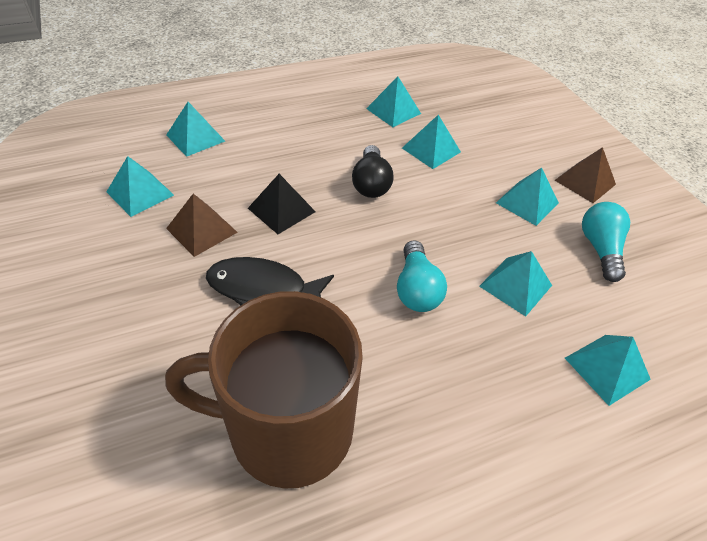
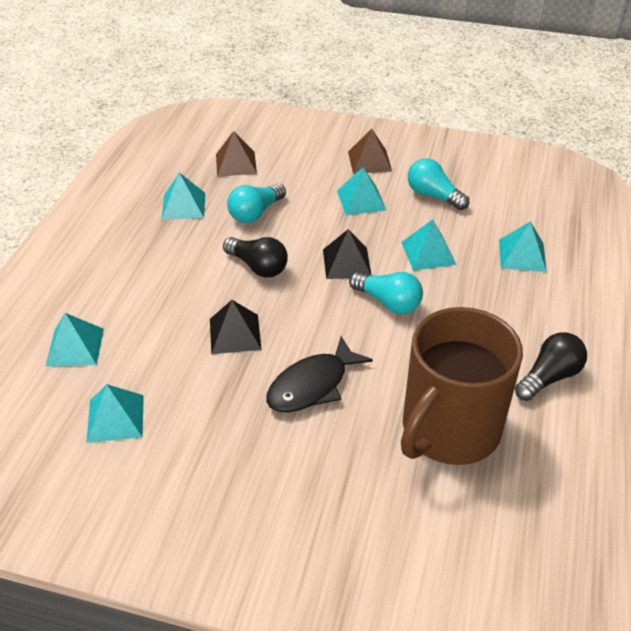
camera: 50 degrees left, 5 degrees down
(202, 230) = (209, 395): brown pyramid -> brown pyramid (236, 163)
(431, 150) = (255, 213): turquoise pyramid -> turquoise light bulb
(436, 234) = (346, 263): none -> black pyramid
(444, 493) = (549, 377): none -> black light bulb

